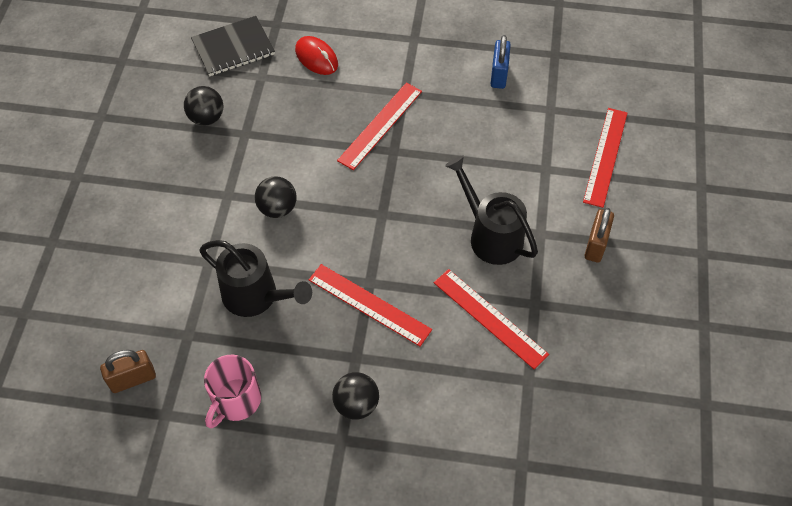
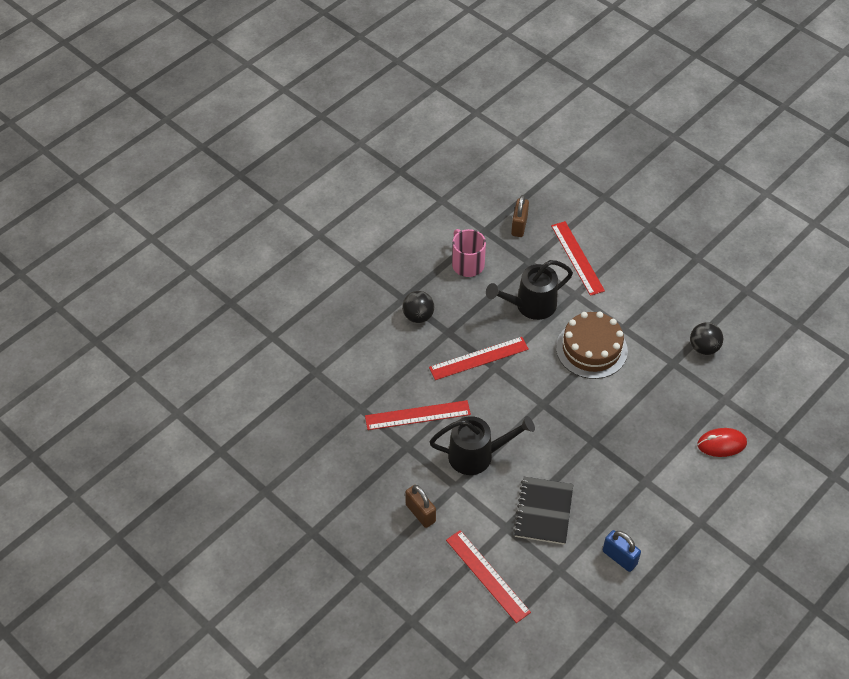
camera: 125 degrees right, 5 degrees down
(233, 48) = (767, 396): black notebook -> black notebook (543, 511)
(277, 208) = (591, 349): black ball -> brown cake
(380, 125) = (623, 447): red ruler -> red ruler (577, 258)

